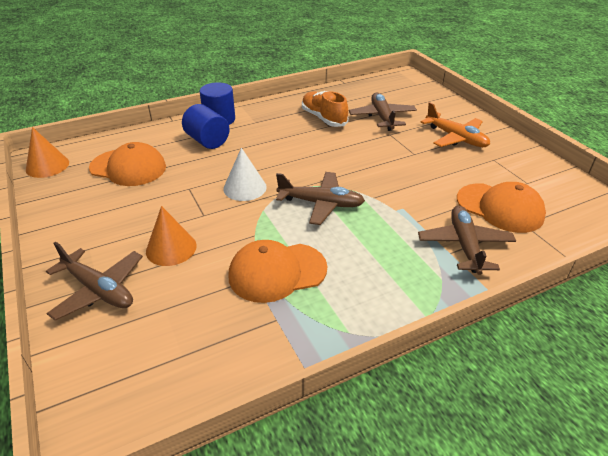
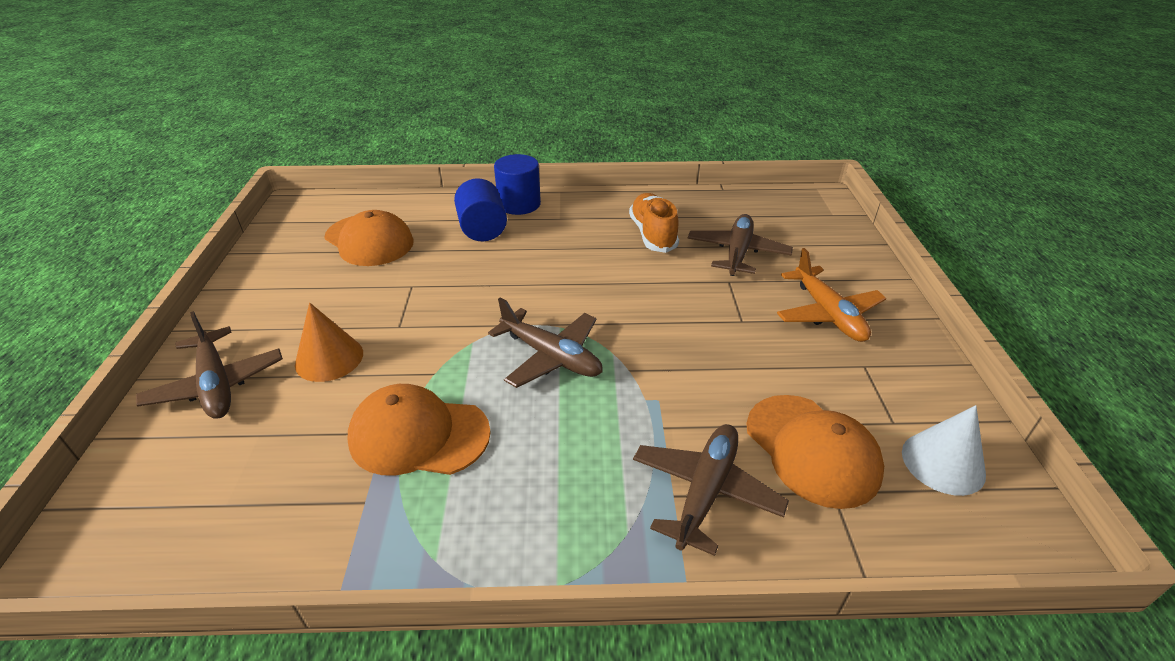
camera: 25 degrees right, 0 degrees up
(47, 166) = (293, 216): orange cone -> none
(245, 188) = (475, 304): white cone -> white cone (943, 462)

